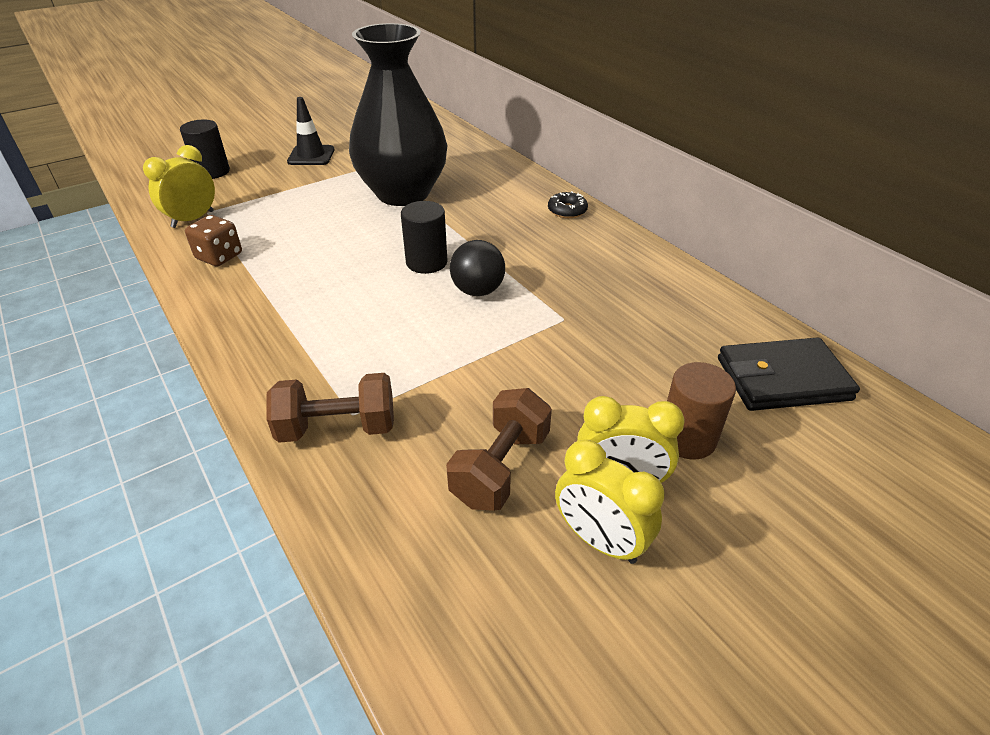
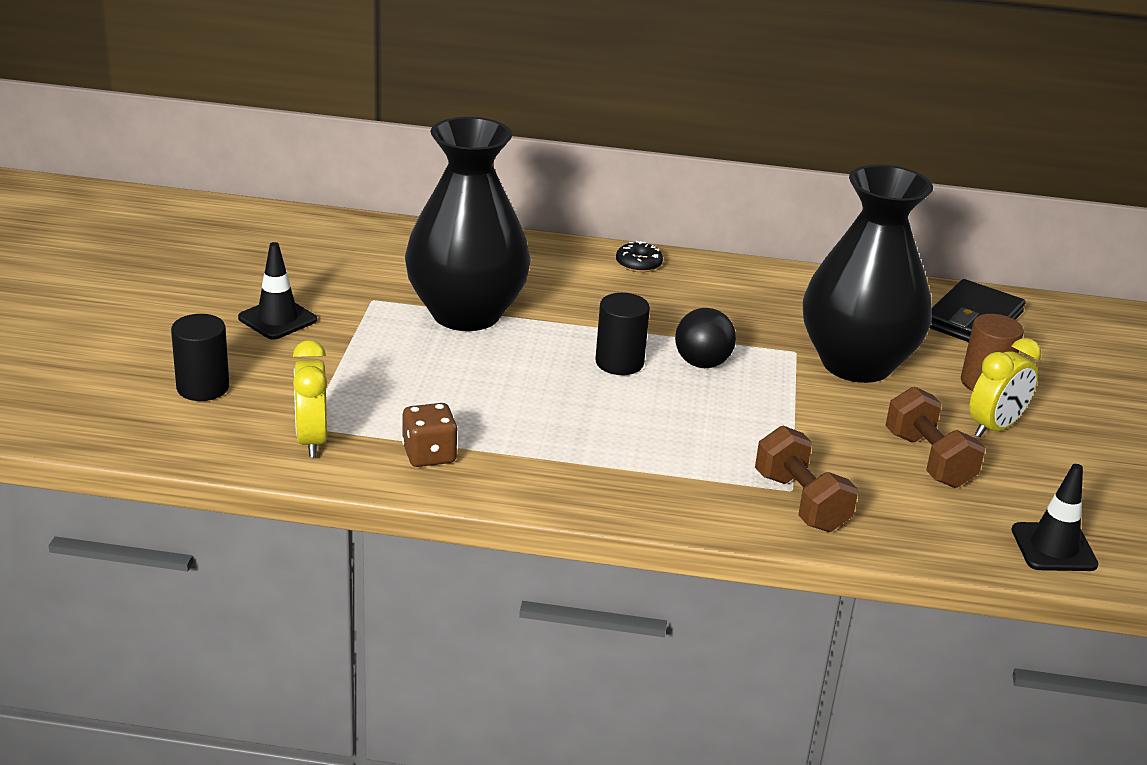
camera: 50 degrees left, 10 degrees down
(337, 428) = (801, 502): brown dumbbell -> brown dumbbell turned 60 degrees counterclockwise
(450, 642) = (1053, 547): none -> black traffic cone
(595, 354) = (856, 364): none -> black vase
(600, 541) = (1033, 460): yellow clock -> none

